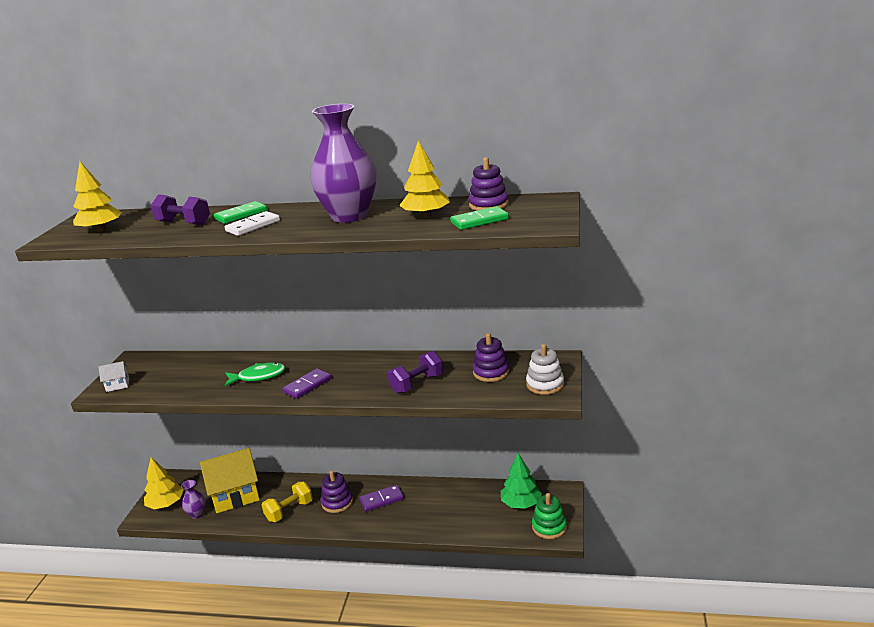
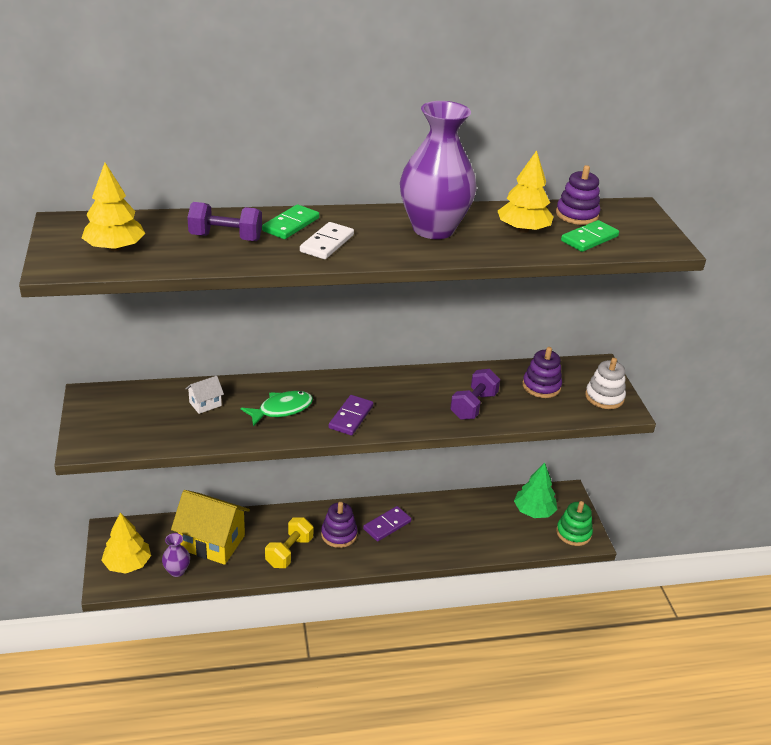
camera: 25 degrees left, 10 degrees up
(118, 385) = (102, 435): white house -> white house (205, 404)
(236, 496) = (212, 542): yellow house -> yellow house turned 60 degrees clockwise

